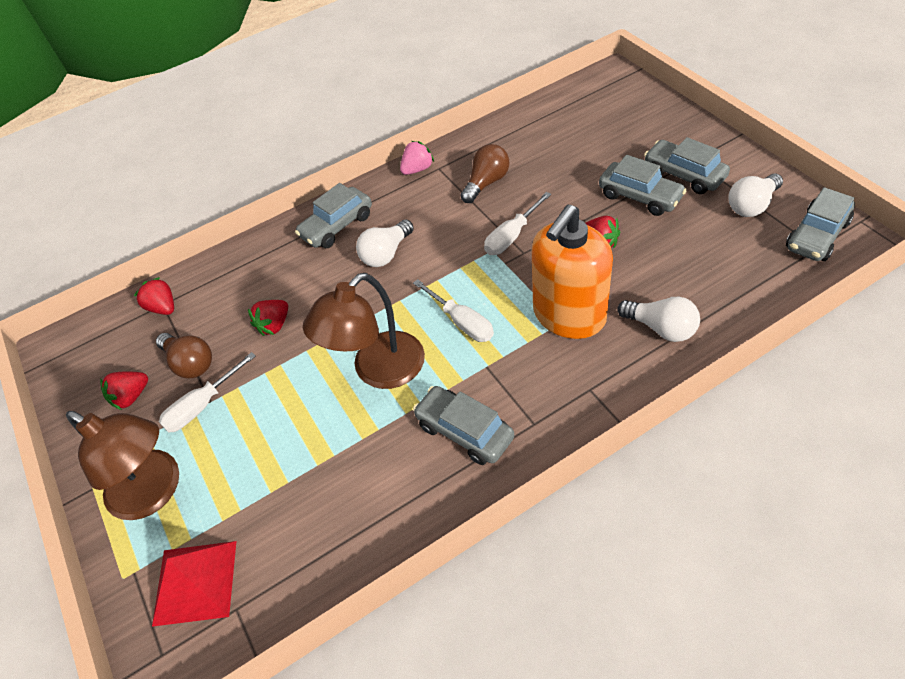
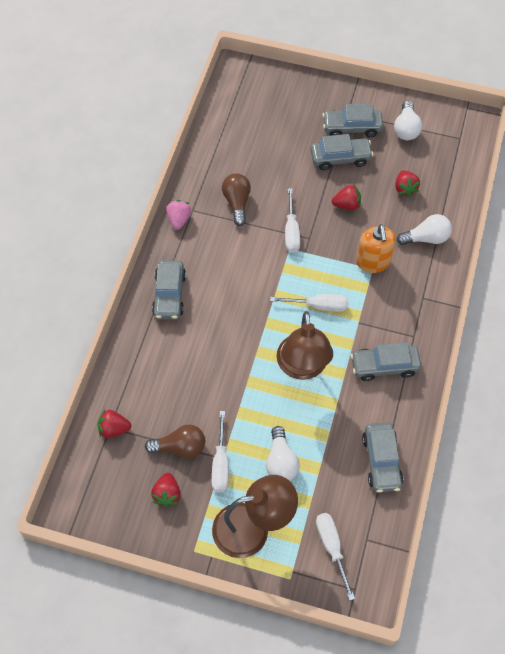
camera: 50 degrees left, 10 degrees up
(195, 582) = (331, 547): red pyramid -> white screwdriver
(274, 325) = (206, 386): red strawberry -> red strawberry (405, 189)
(386, 254) = (225, 293): white light bulb -> white light bulb (281, 462)
(569, 315) = (373, 262): orange soap dispenser -> orange soap dispenser, size x0.65
(817, 236) = (454, 130): grey car -> grey car (381, 461)

